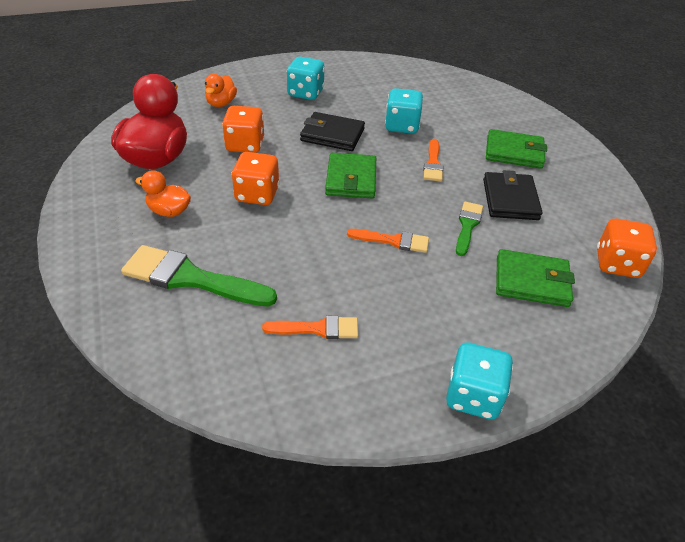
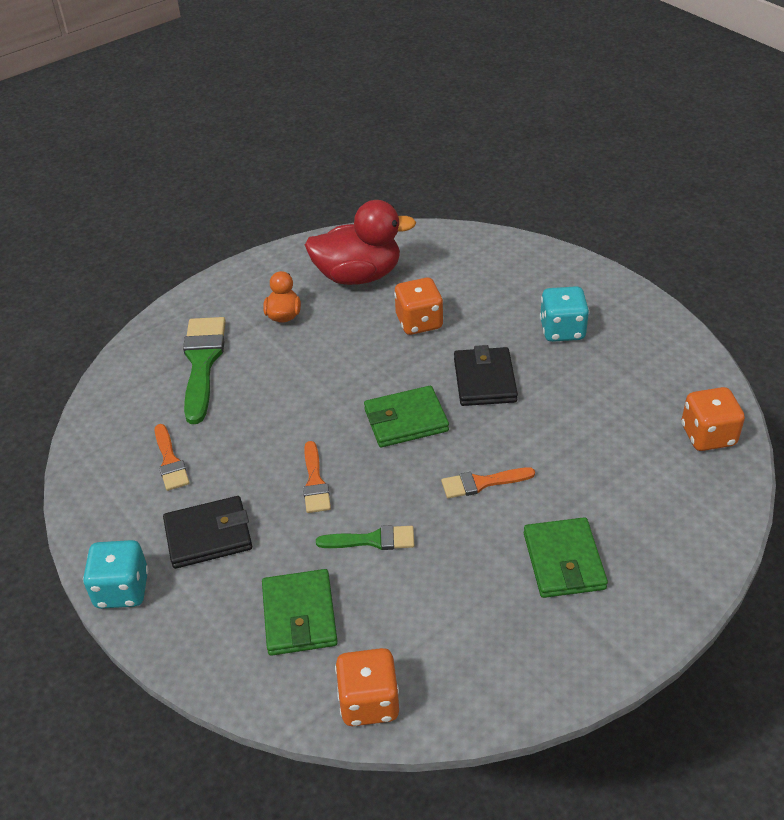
camera: 75 degrees right, 0 degrees up
(221, 103) = (487, 277): orange duck -> none
(257, 194) = (339, 360): orange dice -> orange dice (708, 435)
(402, 126) = (549, 434): turquoise dice -> none
(510, 199) = (448, 573): black wallet -> black wallet (208, 535)

